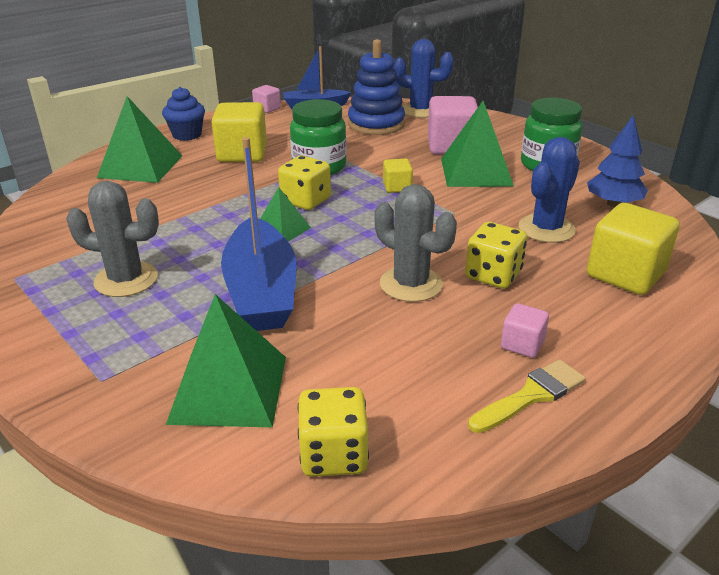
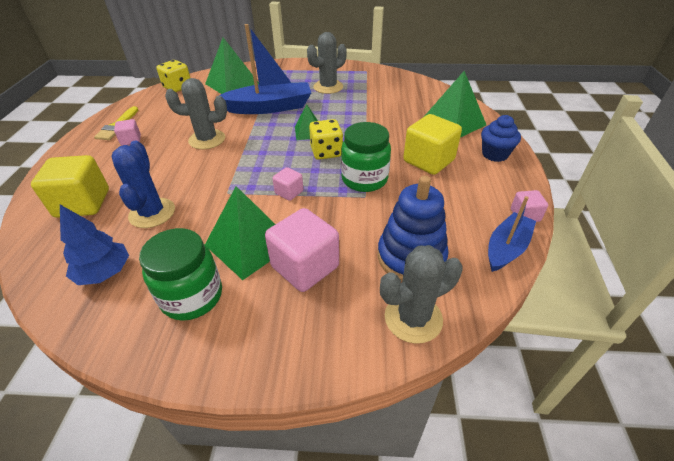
camera: 135 degrees right, 10 degrees up
(261, 291) = (269, 107): blue boat -> blue boat turned 135 degrees clockwise
(397, 187) = (289, 192): yellow cube -> pink cube
(420, 110) = (413, 318): blue cactus -> grey cactus
(493, 275) = (167, 164): yellow dice -> none

